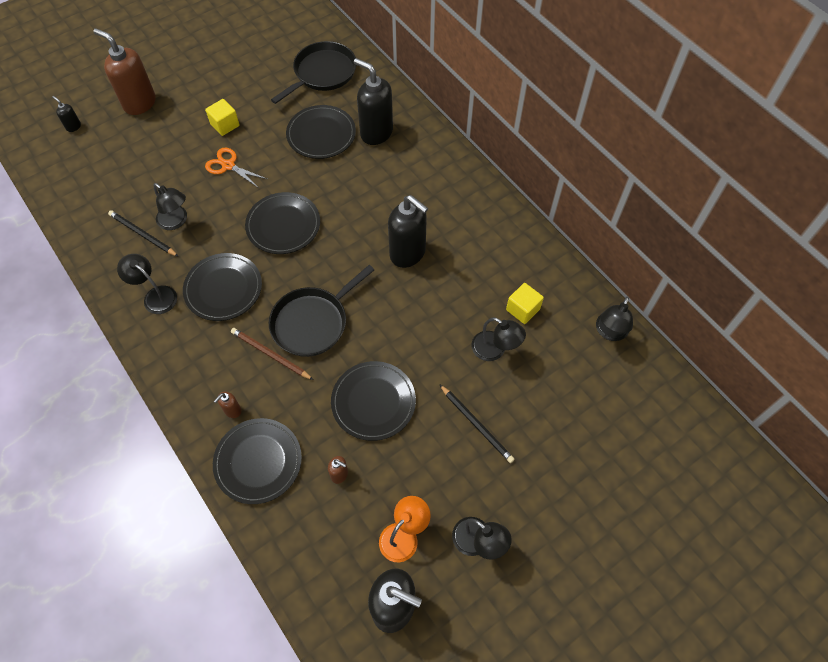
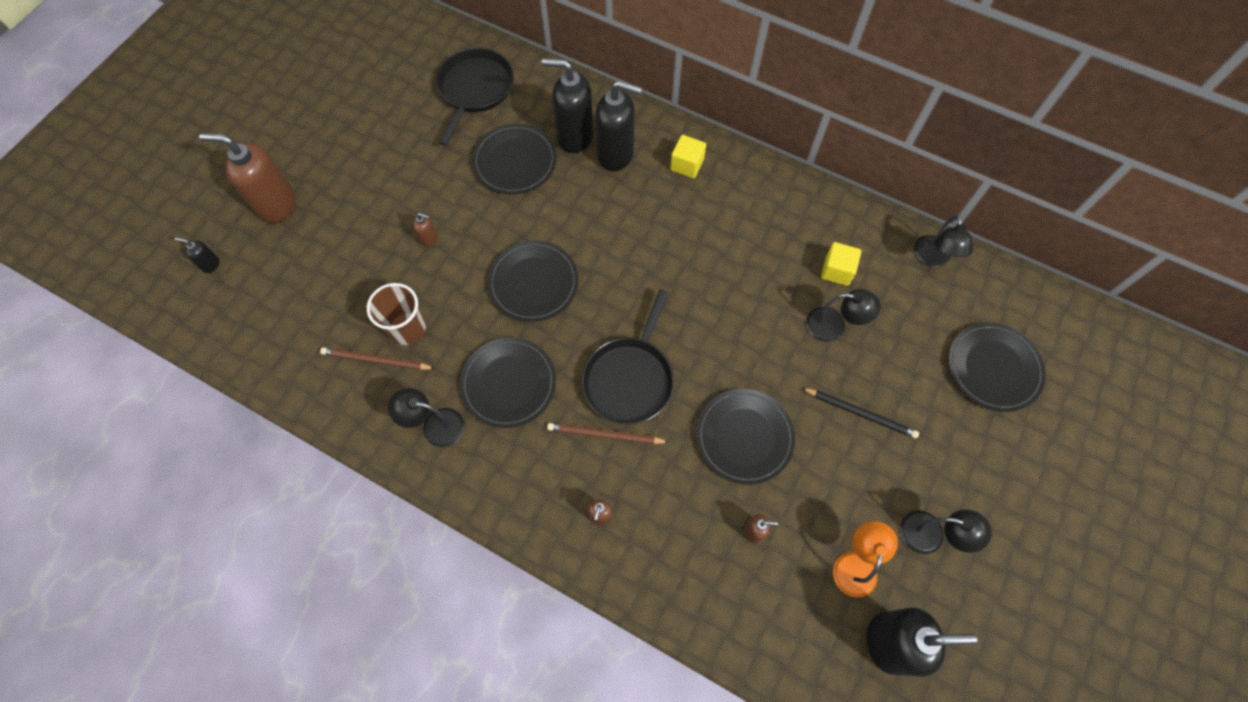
camera: 25 degrees left, 5 degrees up
(142, 234) = (376, 360): black pencil -> brown pencil
(176, 221) = (407, 328): black lamp -> brown cup
(225, 125) = (397, 192): yellow cube -> yellow cube (687, 165)
(228, 166) = (429, 239): orange scissors -> brown soap dispenser
(258, 462) = (662, 559): black plate -> black plate (993, 368)
(408, 253) = (686, 259): black soap dispenser -> black soap dispenser (616, 155)

